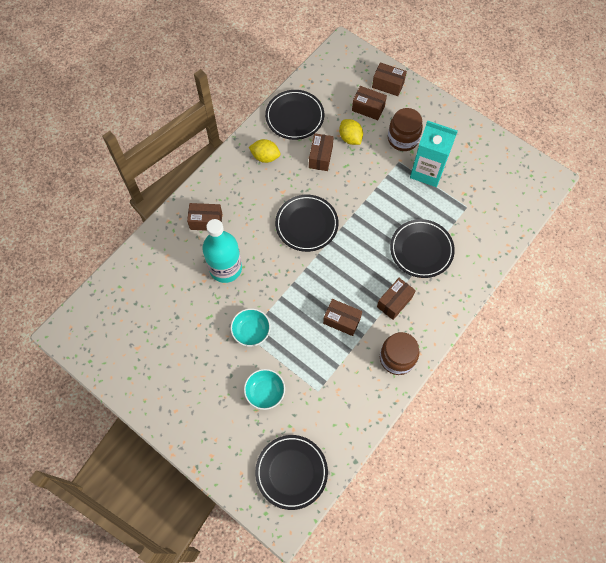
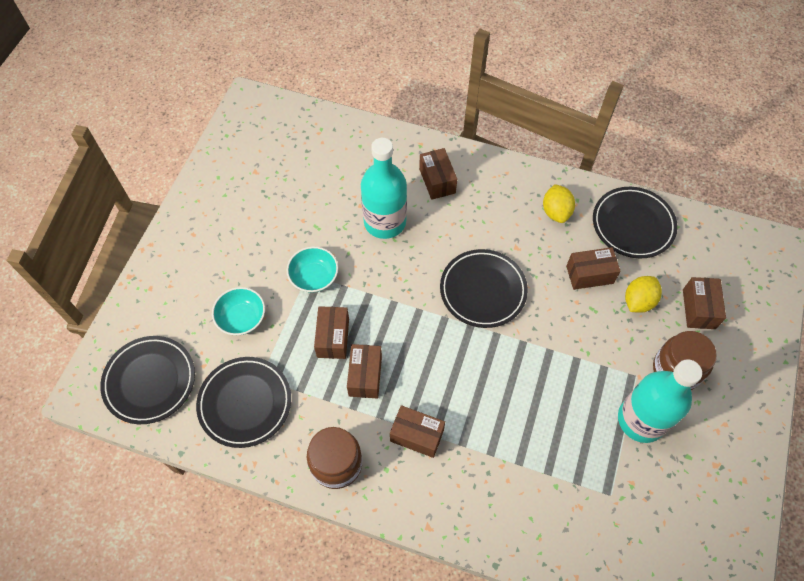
camera: 70 degrees right, 5 degrees down
(388, 85) = (753, 323): brown box -> brown box (333, 338)
(421, 250) = (511, 448): black plate -> black plate (245, 403)
(427, 171) = (641, 420): turquoise carton -> turquoise bottle

